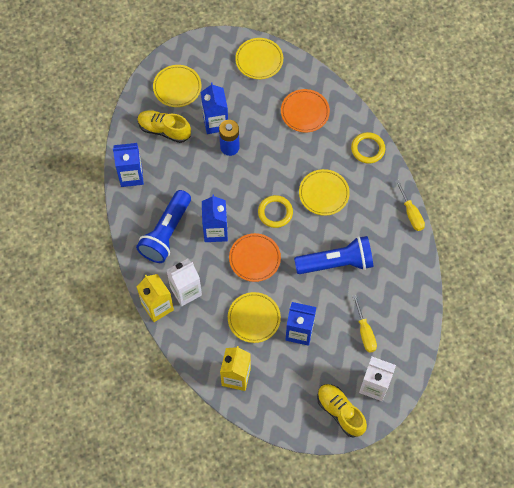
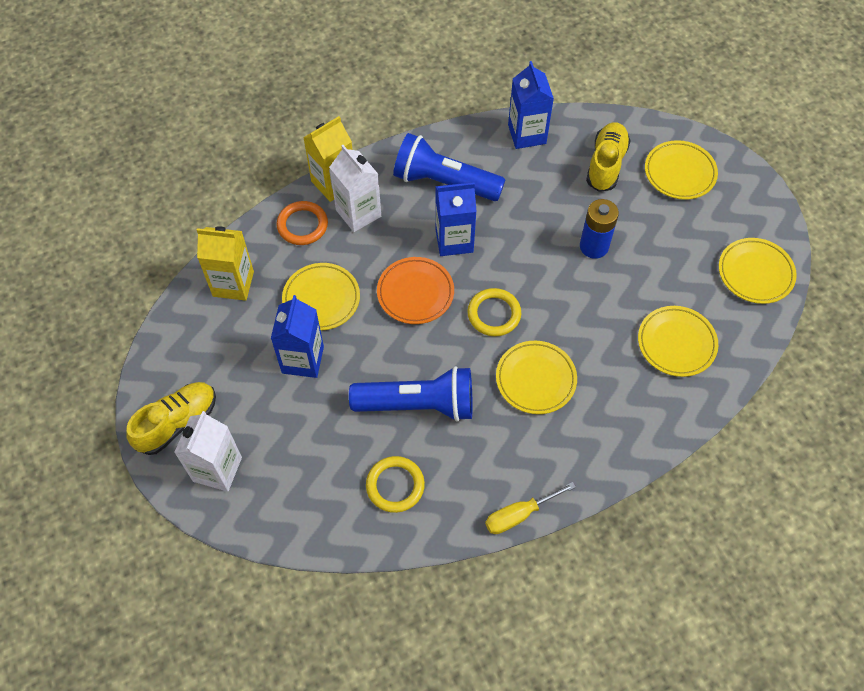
camera: 85 degrees right, 5 degrees down
(191, 329) = (302, 225): none -> orange ring
(215, 123) = (631, 225): blue carton -> none
(305, 112) = (676, 343): orange plate -> yellow plate
(336, 263) = (418, 404): blue flashlight -> blue flashlight turned 75 degrees counterclockwise
(365, 332) = (305, 451): yellow screwdriver -> none
(368, 149) = (628, 441): yellow ring -> yellow ring (395, 485)

